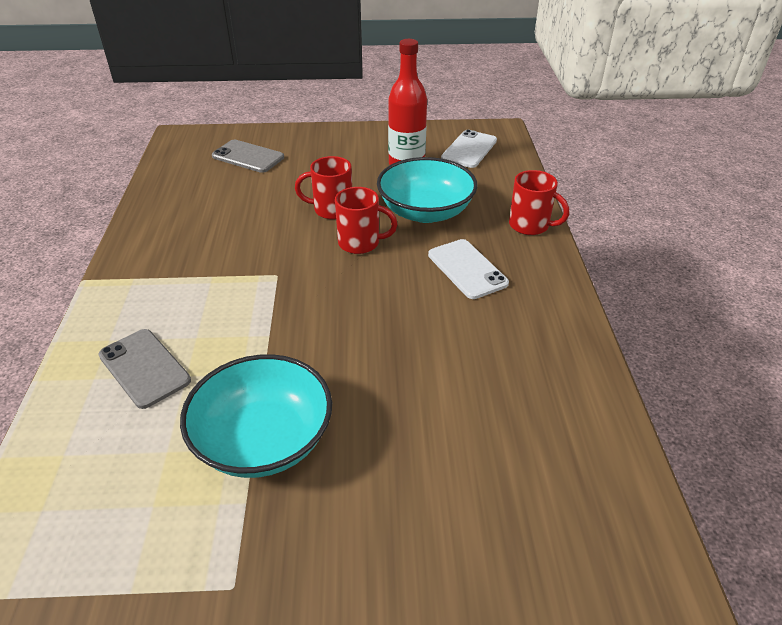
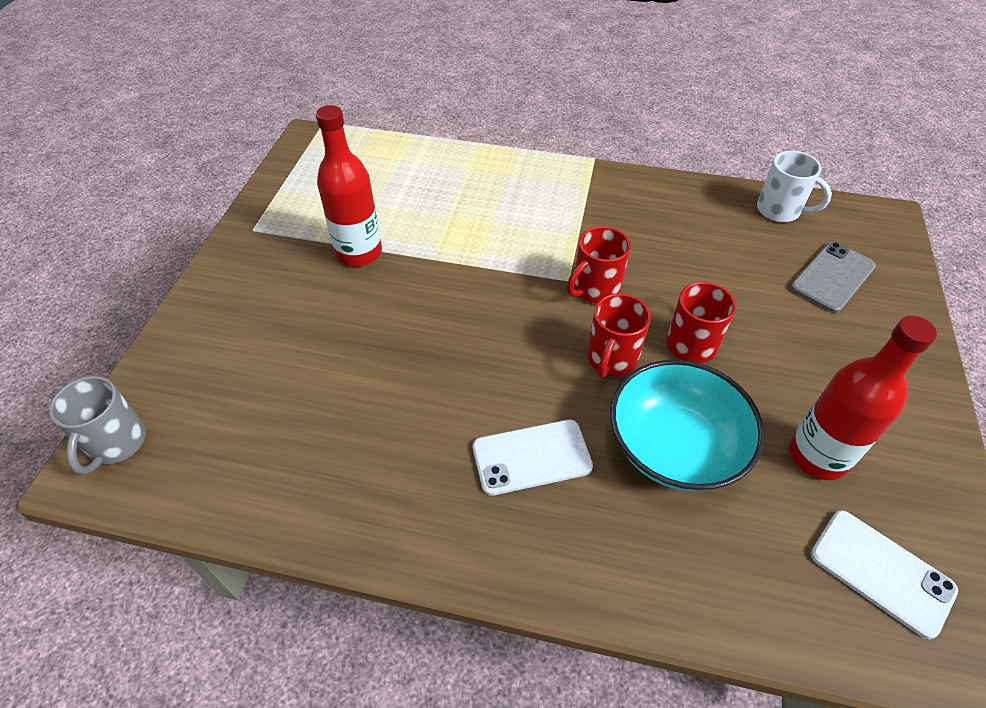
camera: 105 degrees right, 10 degrees up
(144, 368) = (467, 193): grey phone -> none
(171, 176) = (780, 210): none -> white mug
(263, 440) = (359, 252): turquoise bowl -> red bottle
(530, 225) = (617, 580): red mug -> red mug (595, 289)
(617, 565) = (116, 443): none -> grey mug

